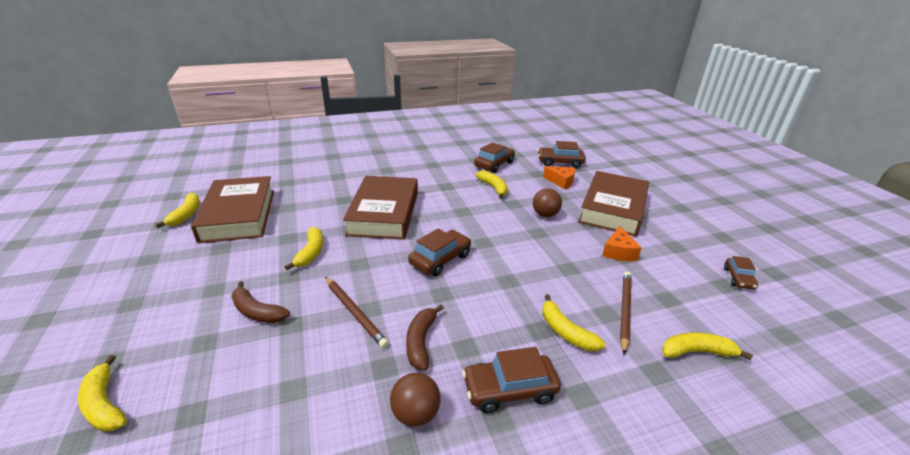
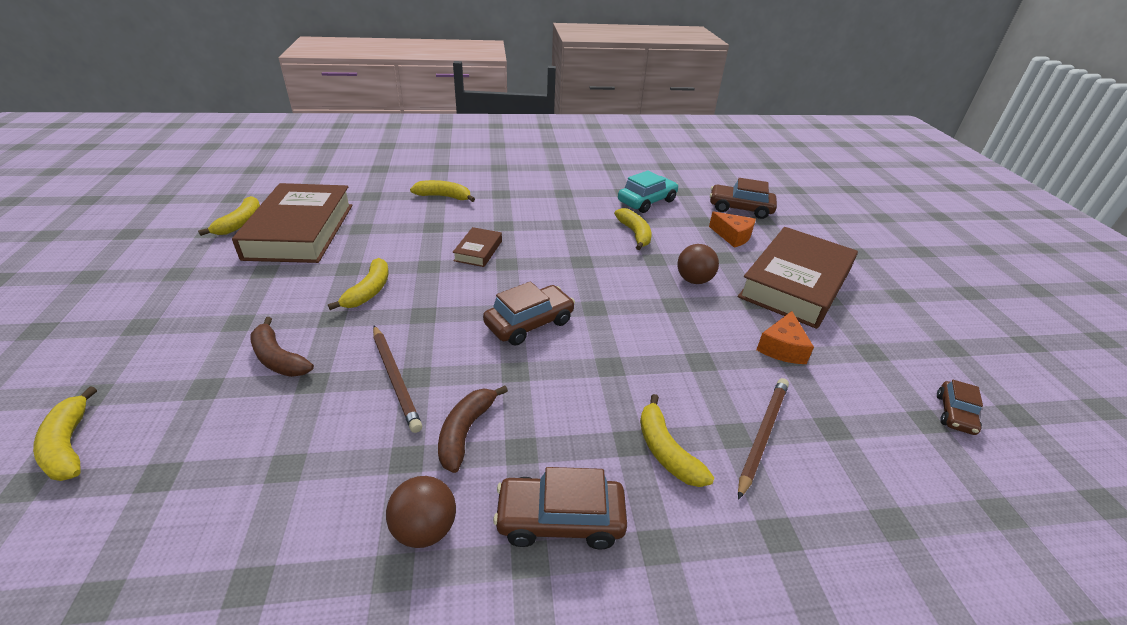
camera: 10 degrees right, 5 degrees up
(384, 213) = (478, 251): brown book -> brown book, size x0.44
(494, 164) = (647, 201): brown car -> turquoise car
(696, 352) = (851, 514): yellow banana -> yellow banana (444, 196)

